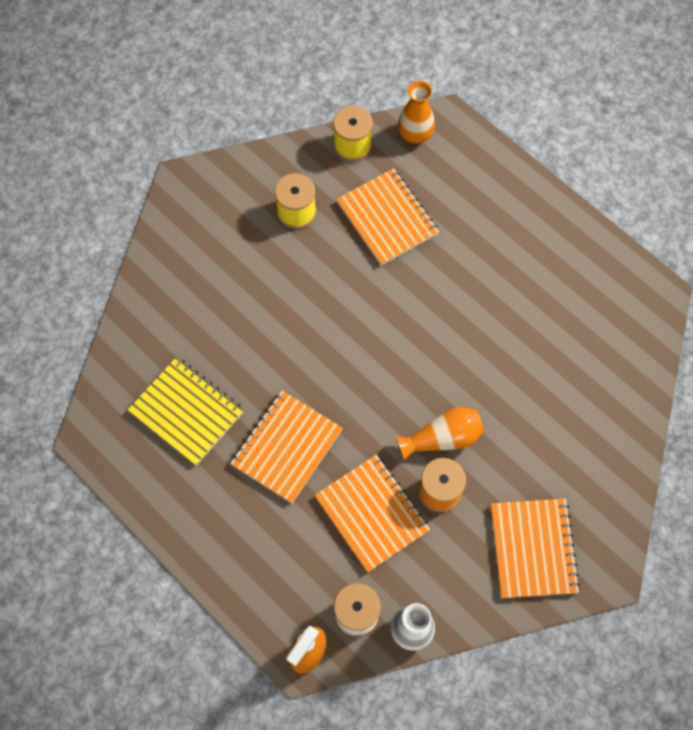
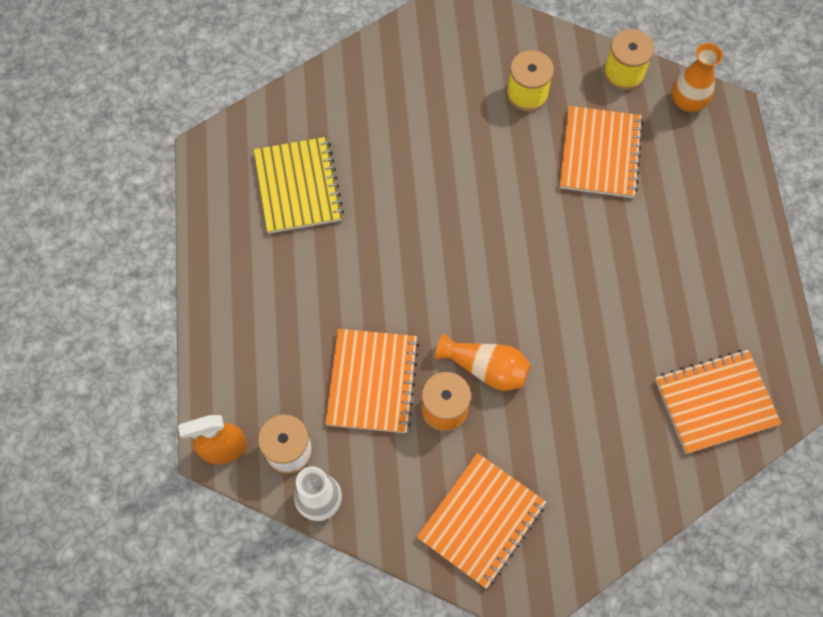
camera: 40 degrees right, 0 degrees up
(287, 447) = (351, 275): orange notebook -> orange notebook (715, 402)

